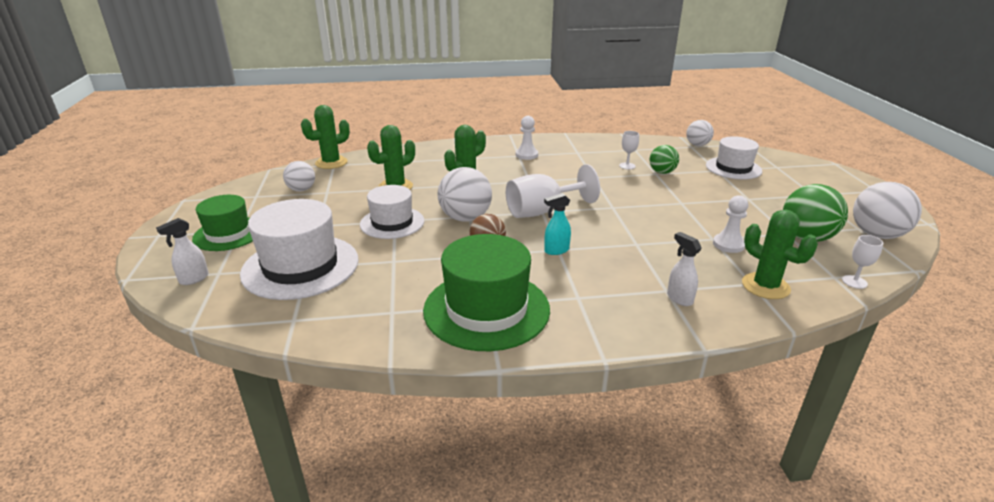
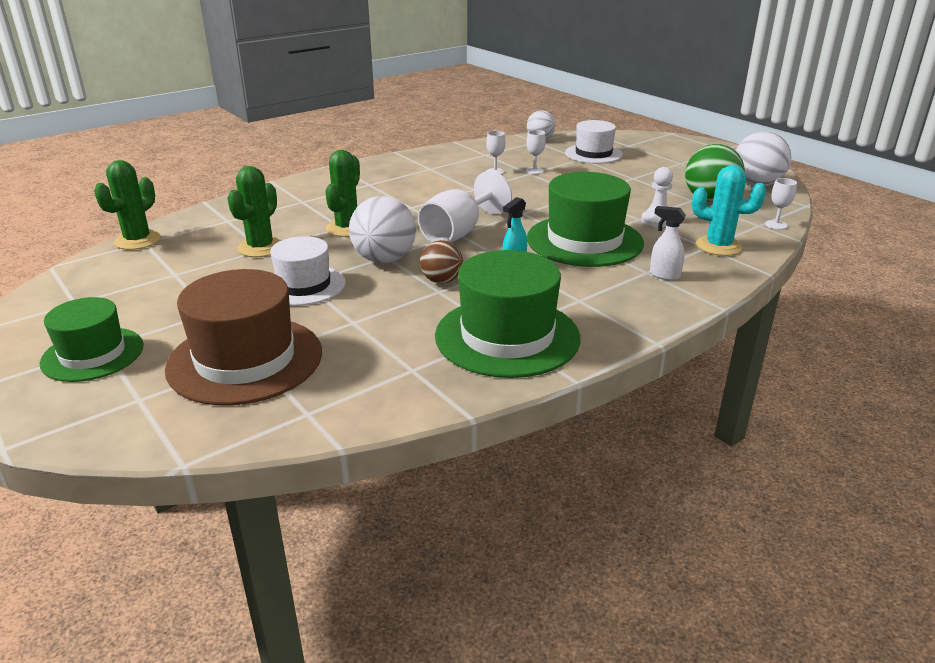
camera: 30 degrees left, 0 degrees up
(193, 279) = (111, 416): white spray bottle -> none
(300, 266) = (245, 360): white hat -> brown hat
(301, 190) = (135, 280): white ball -> none
(526, 155) = (378, 182): white pawn -> none
(639, 245) = (584, 241): none -> green hat
(662, 172) = (534, 171): green ball -> white goblet
(765, 286) = (718, 246): green cactus -> turquoise cactus

